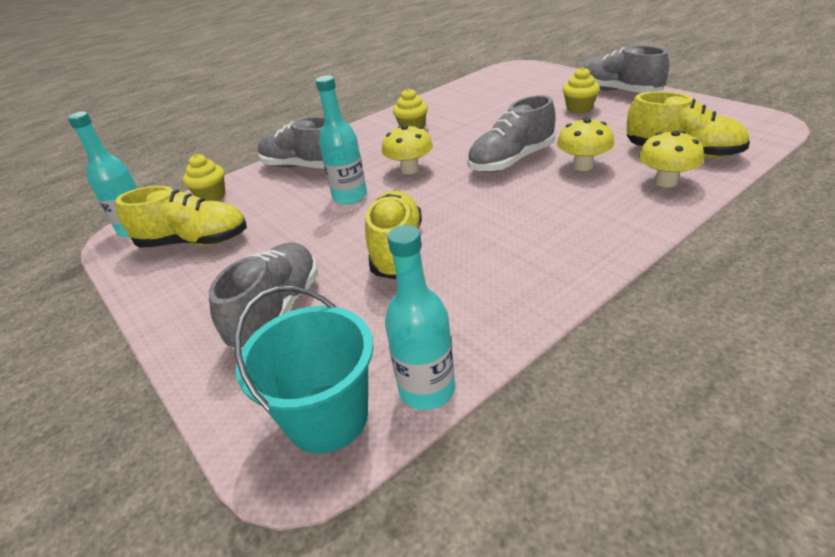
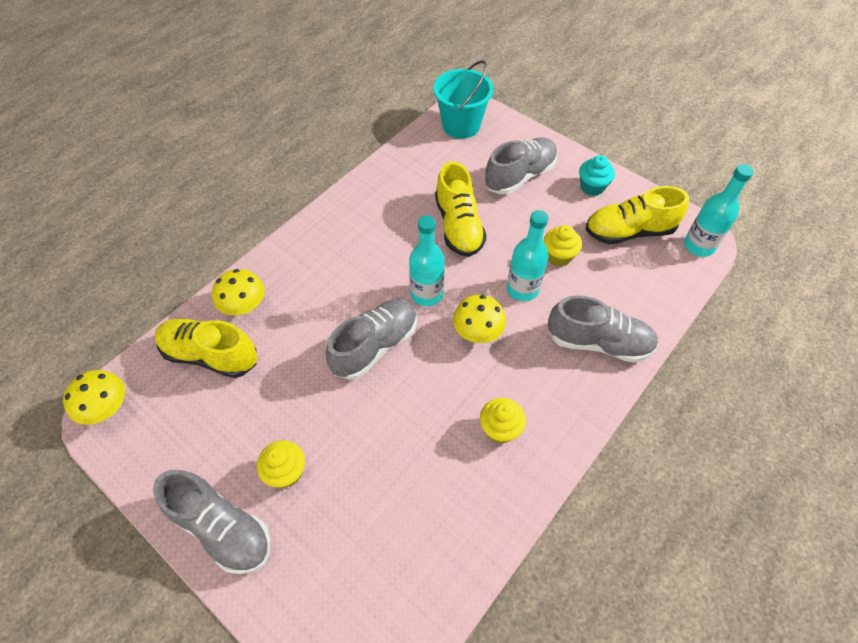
camera: 165 degrees right, 20 degrees up
(188, 291) = (592, 187): none -> turquoise cupcake
(211, 196) = (665, 291): yellow cupcake -> yellow cupcake (558, 256)
(277, 310) = (520, 176): grey shoe -> grey shoe turned 135 degrees counterclockwise
(427, 389) = (417, 139): turquoise bottle -> turquoise bottle (427, 294)
(583, 166) = (308, 333): yellow mushroom -> yellow mushroom (107, 408)

